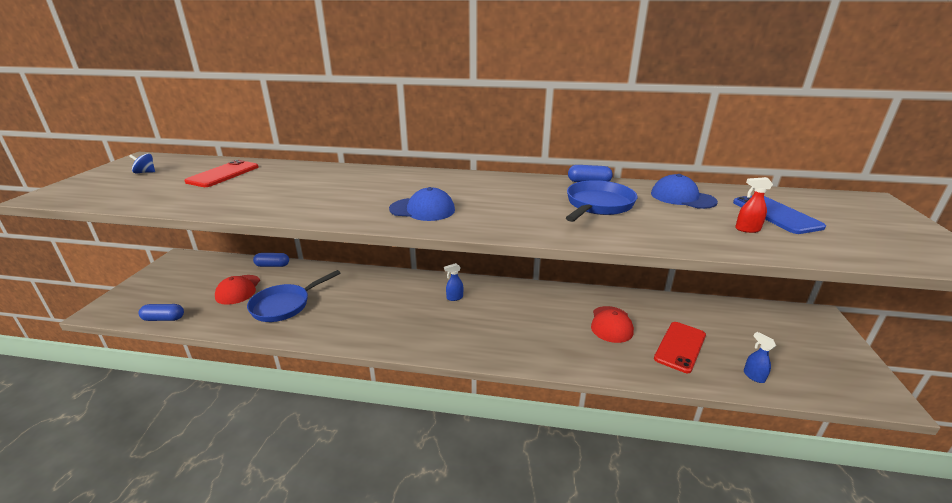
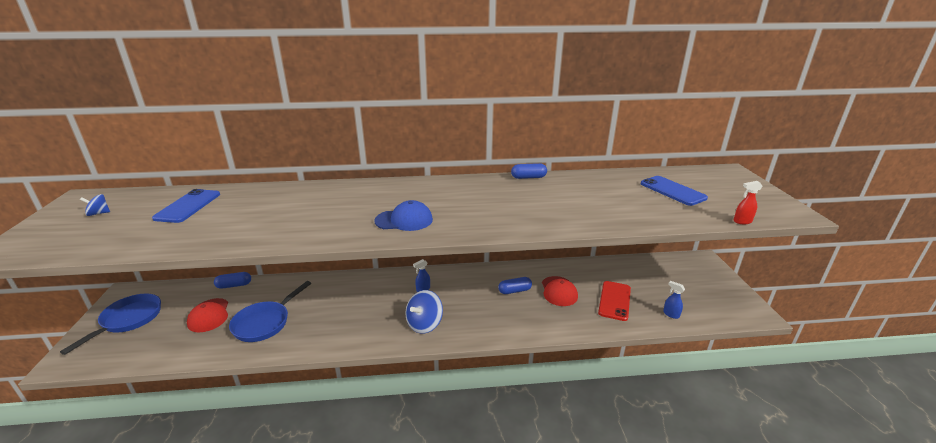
camera: 15 degrees left, 0 degrees up
(164, 319) = (141, 358): blue capsule -> blue capsule (514, 291)
(223, 174) = (188, 206): red phone -> blue phone
(442, 334) = (424, 324): none -> blue spinning top
(598, 205) = (544, 198): blue pan -> blue pan (129, 320)
(682, 197) = (603, 184): blue cap -> none
(747, 229) = (657, 206): red spray bottle -> red spray bottle (742, 221)

